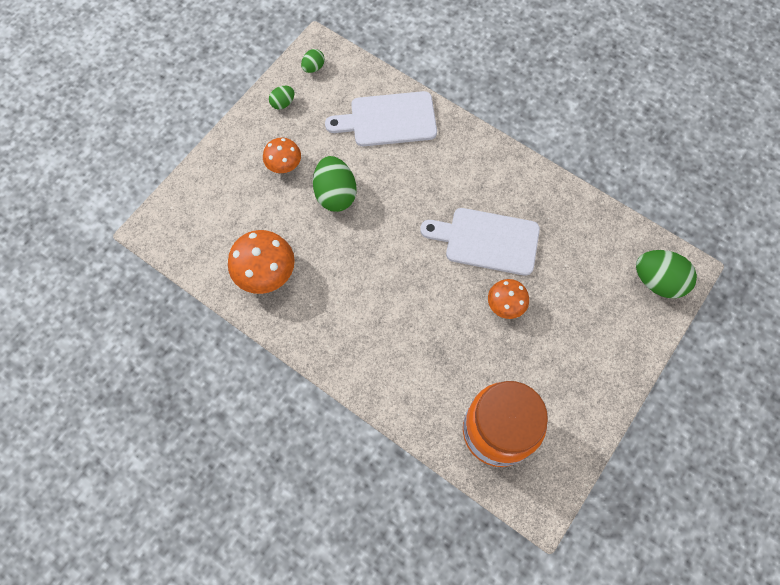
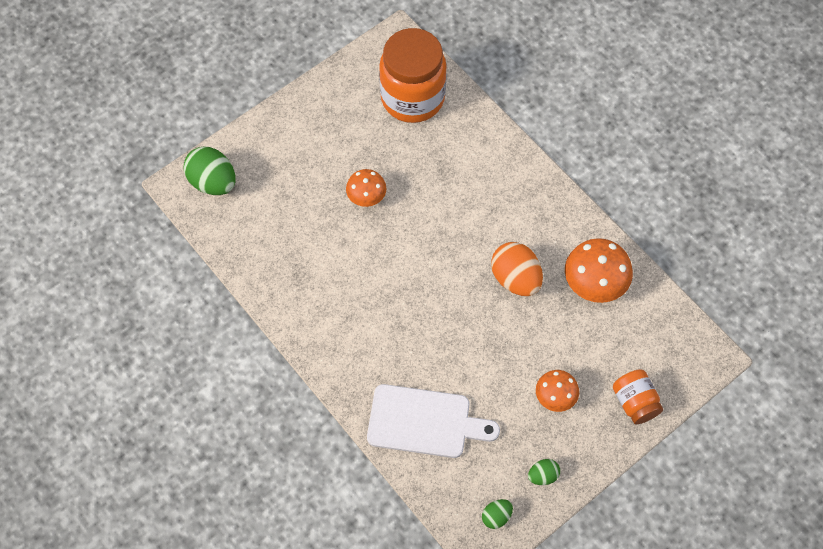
camera: 165 degrees left, 5 degrees down
(215, 175) = (635, 402): none -> orange jar
(335, 194) = (505, 347): green egg -> none
(340, 258) = (515, 279): none -> orange egg
(487, 240) = (362, 260): white cutting board -> none

